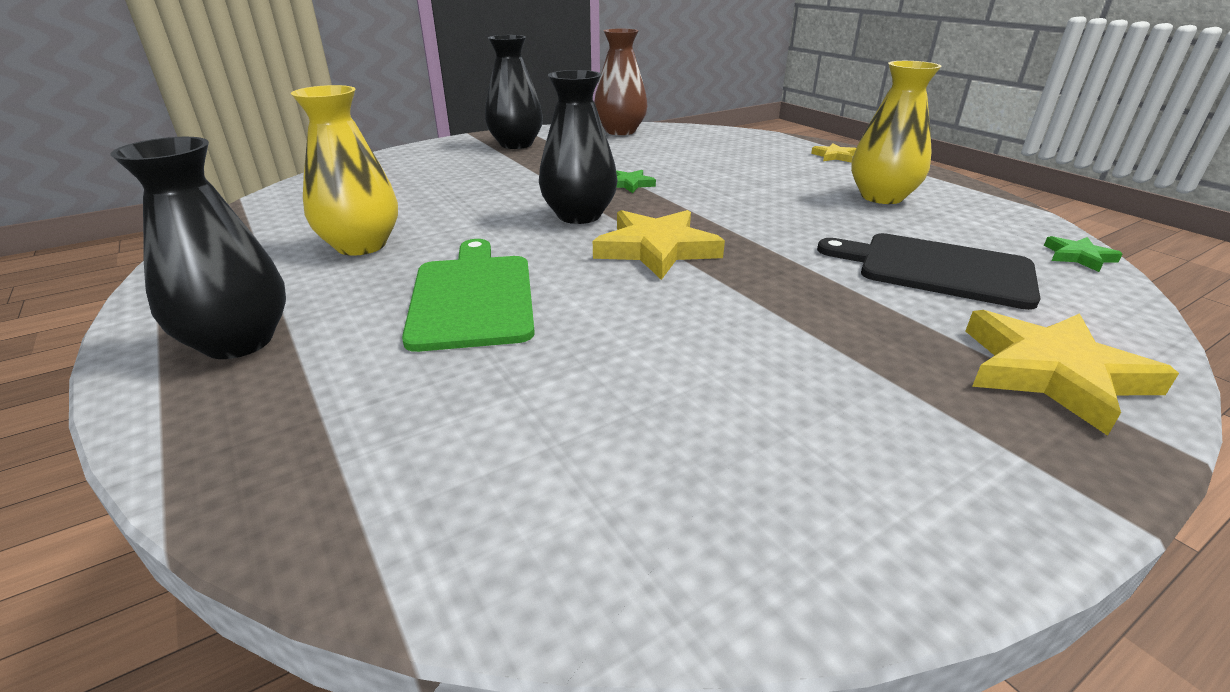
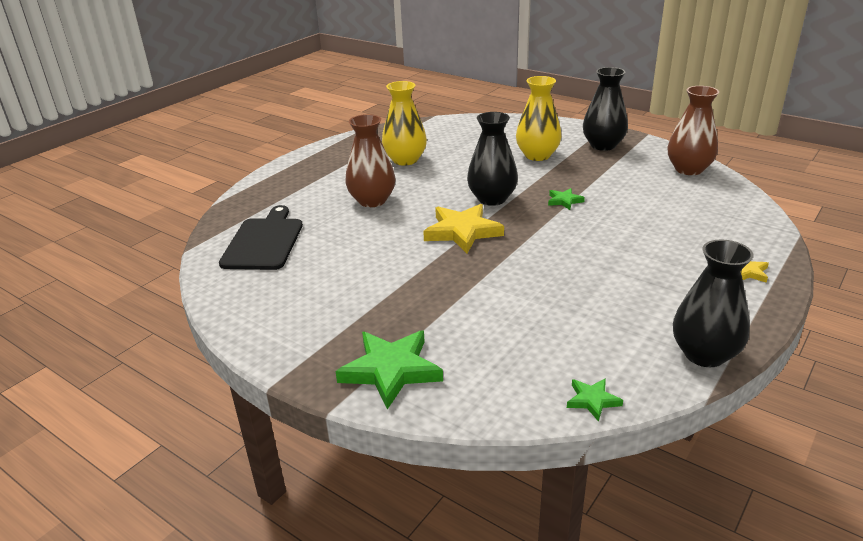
camera: 70 degrees right, 0 degrees up
(238, 341) = (310, 171): black vase -> black vase (704, 354)
(472, 297) = (372, 200): green cutting board -> brown vase
(881, 197) = (649, 303): yellow vase -> yellow vase (537, 155)
(937, 269) = (511, 331): black cutting board -> black cutting board (264, 242)
(1052, 373) = (391, 370): yellow star -> green star

